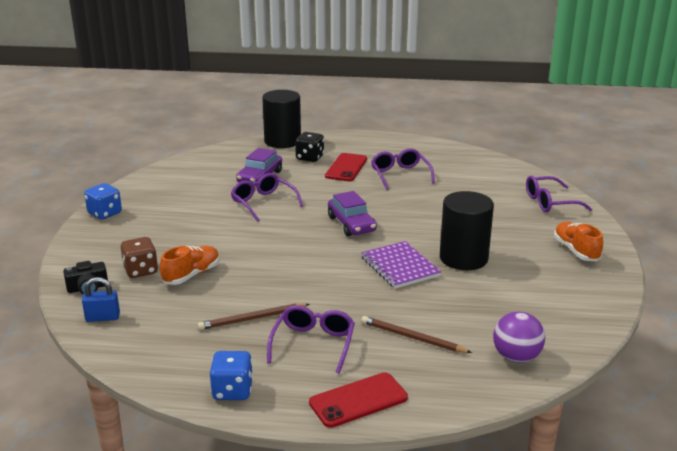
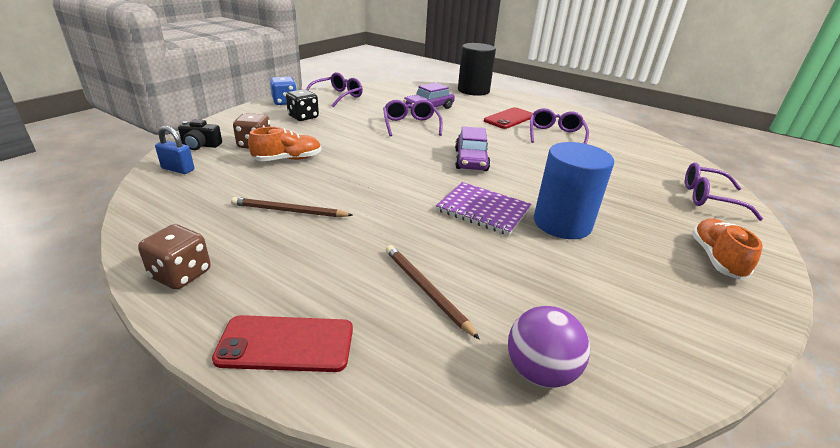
camera: 25 degrees right, 5 degrees up
(232, 391) = (181, 274): blue dice -> brown dice
(310, 158) = (484, 105): black dice -> black dice (303, 117)
(313, 344) = (315, 256): purple glasses -> purple glasses (338, 96)
(400, 266) = (483, 210): purple notebook -> purple notebook turned 60 degrees counterclockwise
(463, 258) = (562, 223): black cylinder -> blue cylinder

